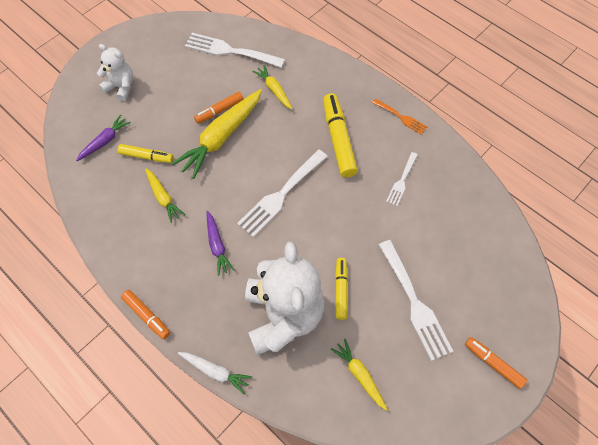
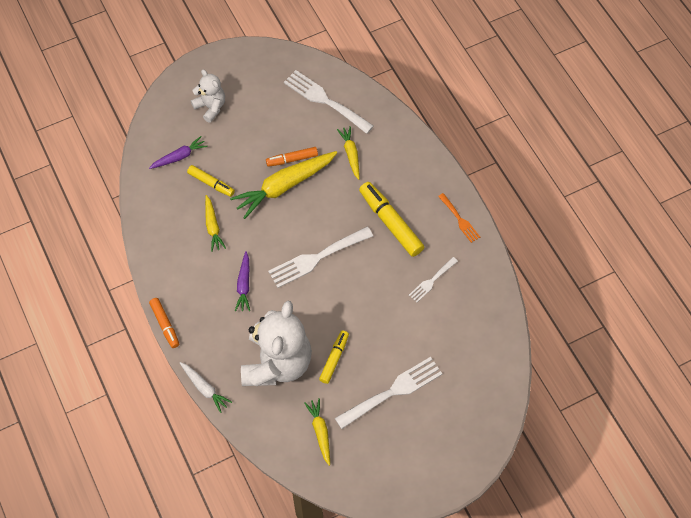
camera: 20 degrees right, 0 degrees up
(338, 140) = (390, 223): yellow marker -> yellow marker turned 45 degrees counterclockwise
(415, 303) = (393, 391): white fork -> white fork turned 120 degrees counterclockwise
(493, 363) = (436, 462): orange marker -> none

